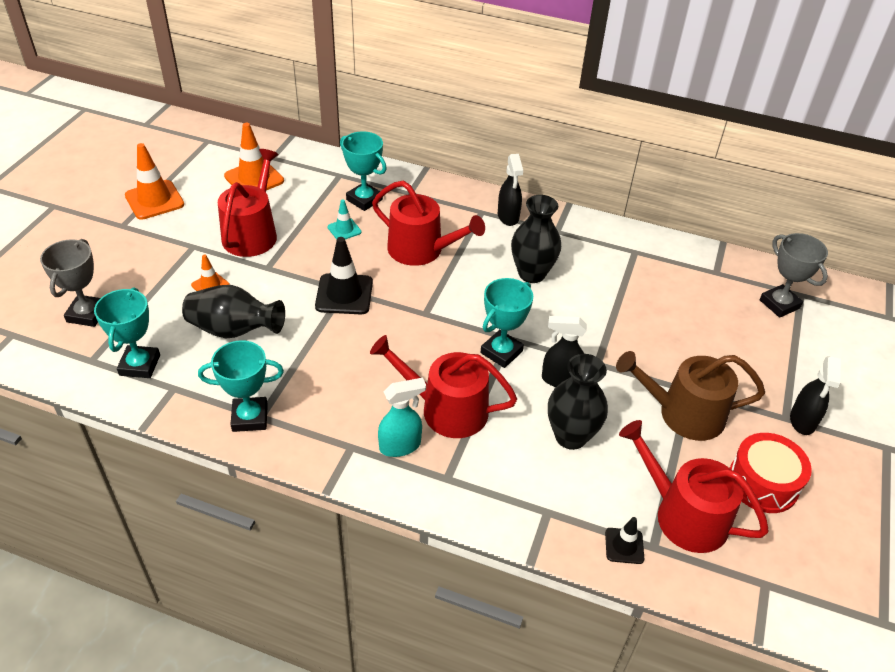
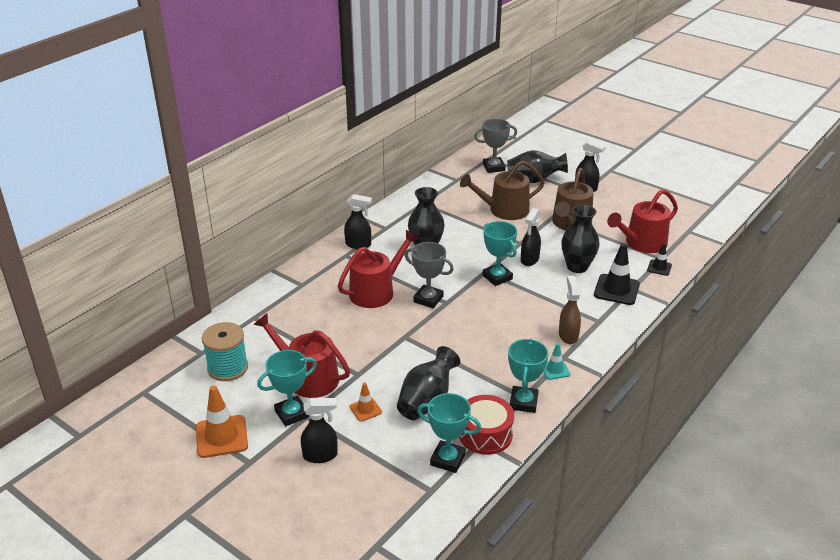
camera: 70 degrees left, 10 degrees down
(87, 314) = (370, 491): grey trophy -> grey trophy (428, 299)
(136, 269) = (320, 455): none -> black spray bottle
(254, 178) = (228, 368): orange traffic cone -> turquoise spool
(344, 229) = (331, 326): turquoise traffic cone -> turquoise traffic cone (555, 370)
(344, 294) = (409, 337): black traffic cone -> black traffic cone (616, 290)
(364, 200) = (297, 309): turquoise trophy -> turquoise trophy (292, 414)
(400, 446) = (568, 335): turquoise spray bottle -> brown spray bottle
(446, 409) = (541, 310): red watering can -> none
(670, 333) = (504, 210): none -> brown watering can
(763, 483) = (625, 213): red drum -> red drum (485, 434)
(777, 354) = (534, 180): none -> black vase

